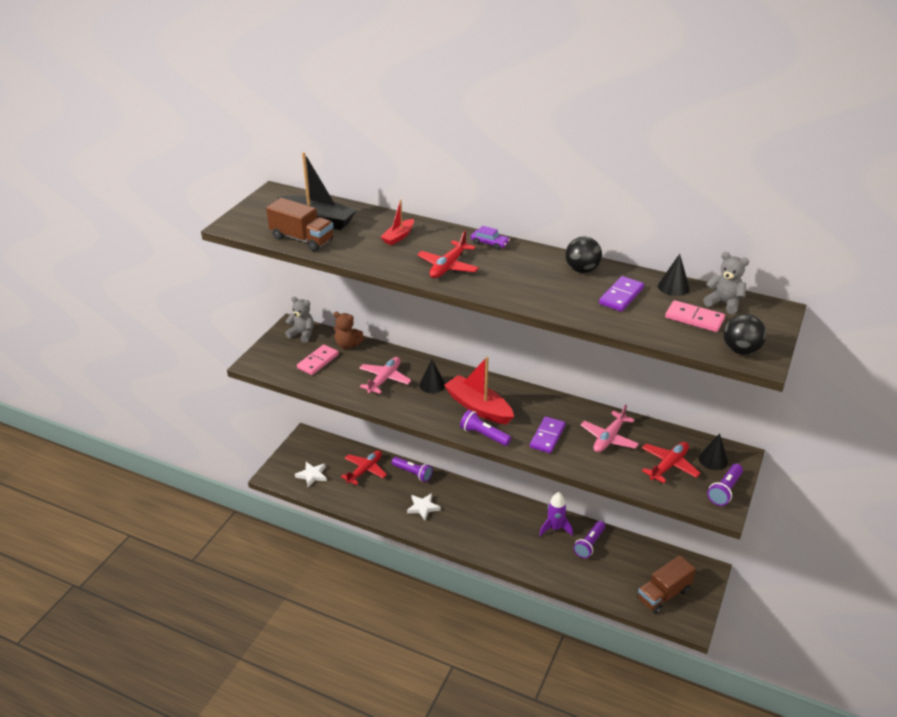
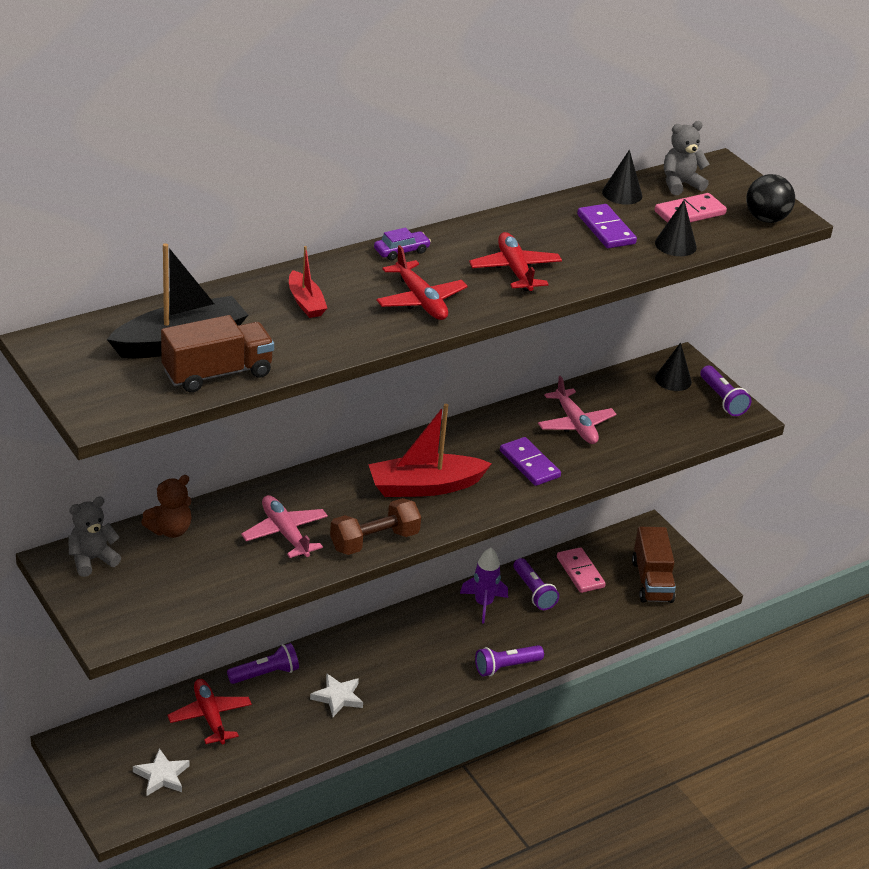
camera: 60 degrees left, 0 degrees up
(318, 361) = (176, 573): pink domino -> pink domino (580, 572)
(411, 410) = (374, 541): none -> brown dumbbell
(432, 384) = (340, 500): black cone -> black cone (675, 245)
(483, 435) = (479, 508): purple flashlight -> purple flashlight (506, 667)
(582, 270) = (529, 225): black ball -> none
(669, 465) = (655, 411): red plane -> red plane (515, 270)

